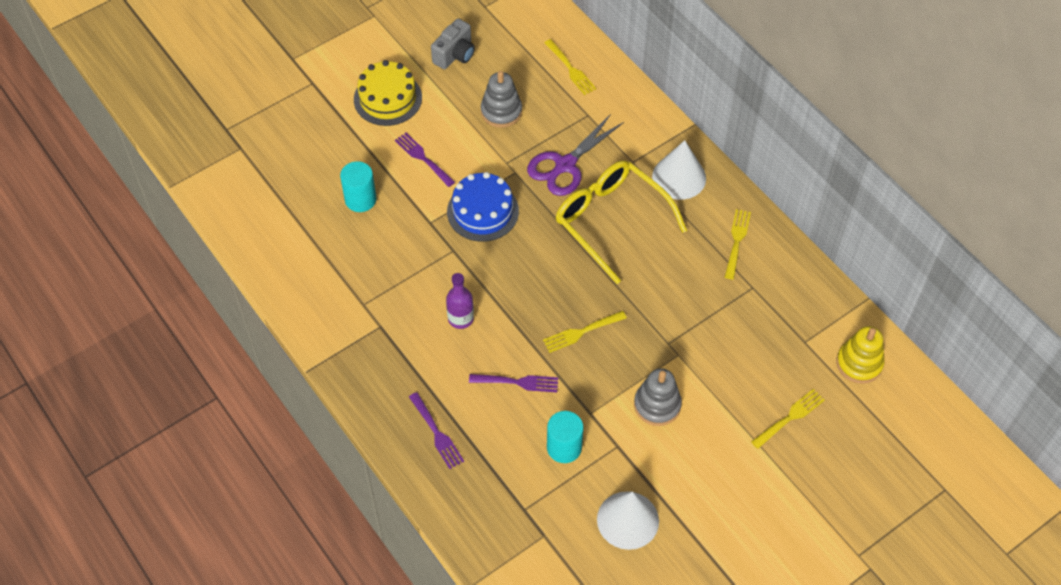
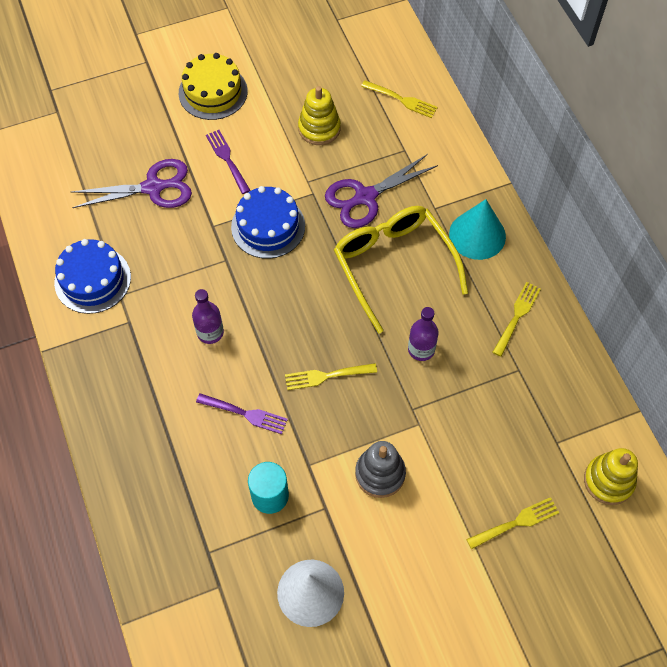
camera: 15 degrees right, 5 degrees up
(332, 296) = (92, 280): none -> blue cake
(360, 199) = (153, 187): turquoise cylinder -> purple scissors
(436, 433) = (147, 448): purple fork -> none
(455, 55) = (292, 62): grey camera -> none
(501, 111) = (319, 128): grey stacking toy -> yellow stacking toy
(570, 69) = (402, 100): yellow fork -> yellow fork turned 45 degrees counterclockwise
(660, 289) = (421, 349): none -> purple bottle
(679, 177) = (477, 235): white cone -> turquoise cone

